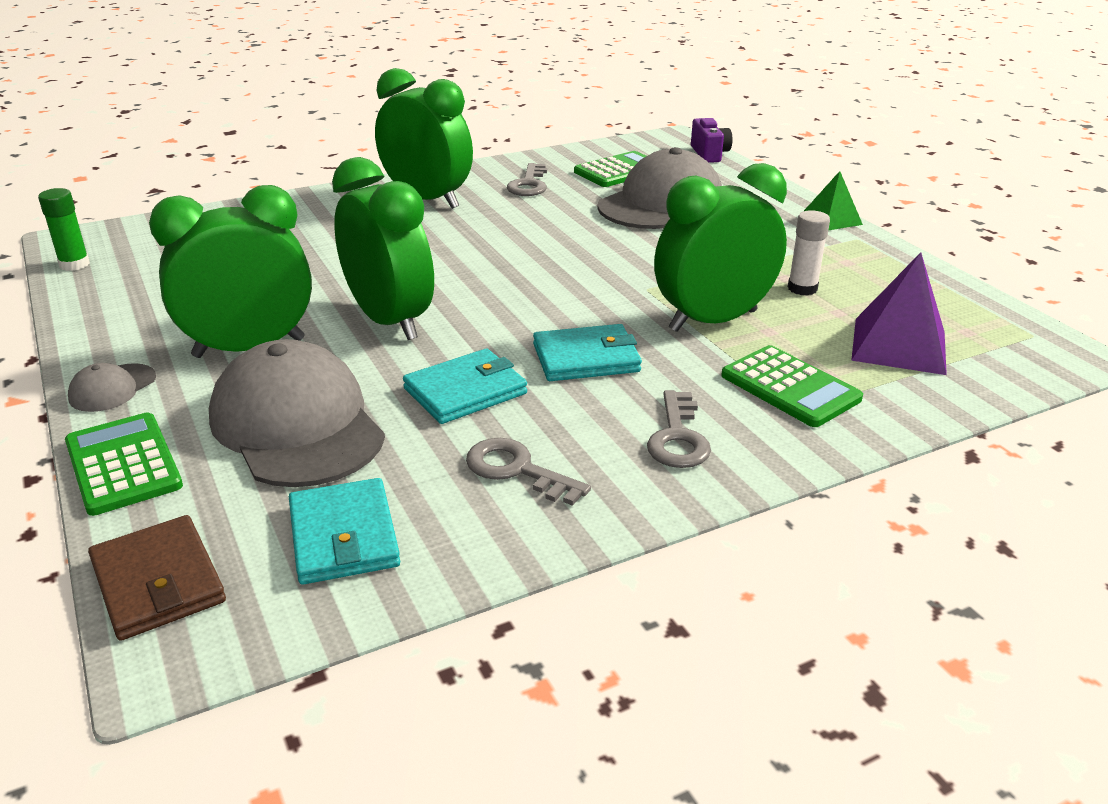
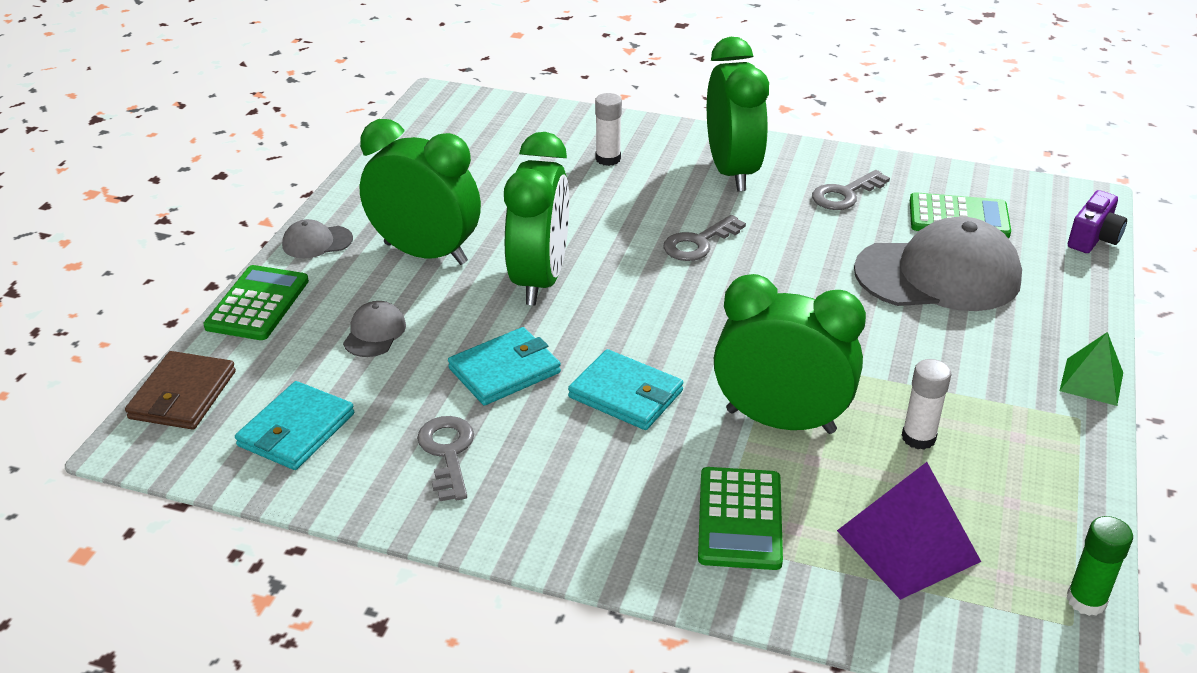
camera: 45 degrees right, 5 degrees up
(74, 264) = (415, 122): green glue stick -> green glue stick (1086, 600)
(297, 425) = (374, 333): grey cap -> grey cap, size x0.44
(312, 226) = (608, 159): none -> white glue stick
(465, 391) = (505, 370): turquoise wallet -> turquoise wallet turned 45 degrees counterclockwise
(678, 438) = (585, 501): grey key -> grey key (698, 243)

